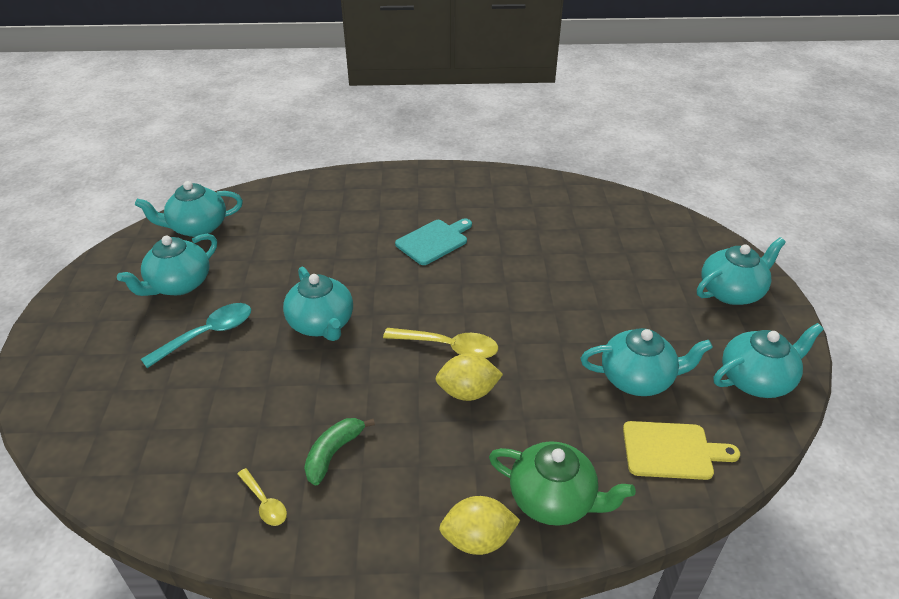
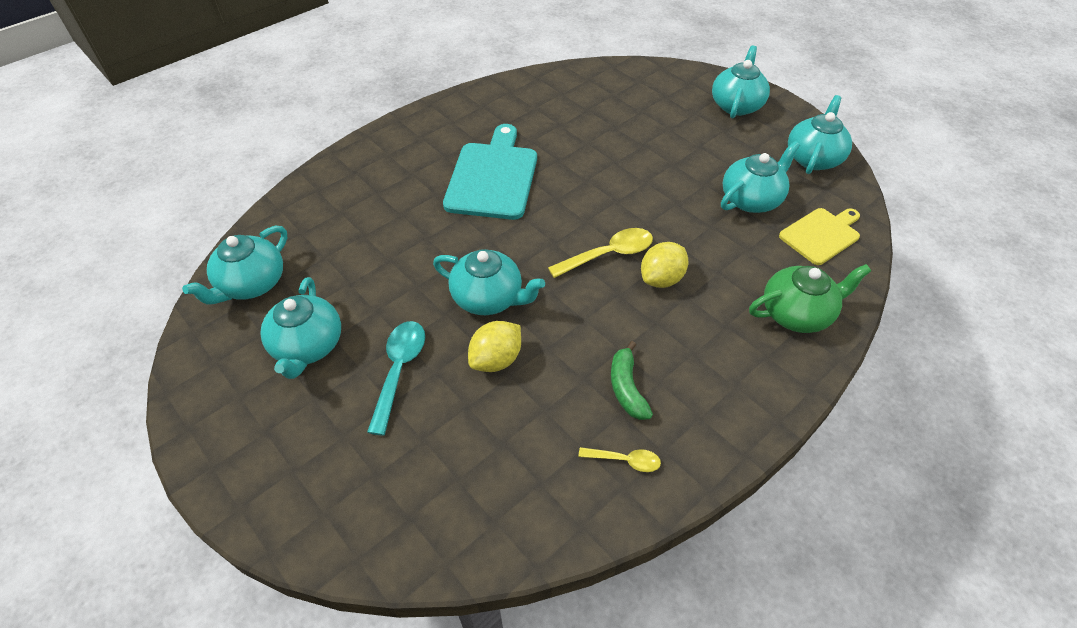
camera: 40 degrees left, 10 degrees up
(434, 241) = (493, 177): turquoise cutting board -> turquoise cutting board, size x1.63
(478, 539) = (787, 372): yellow lemon -> yellow lemon (496, 359)

